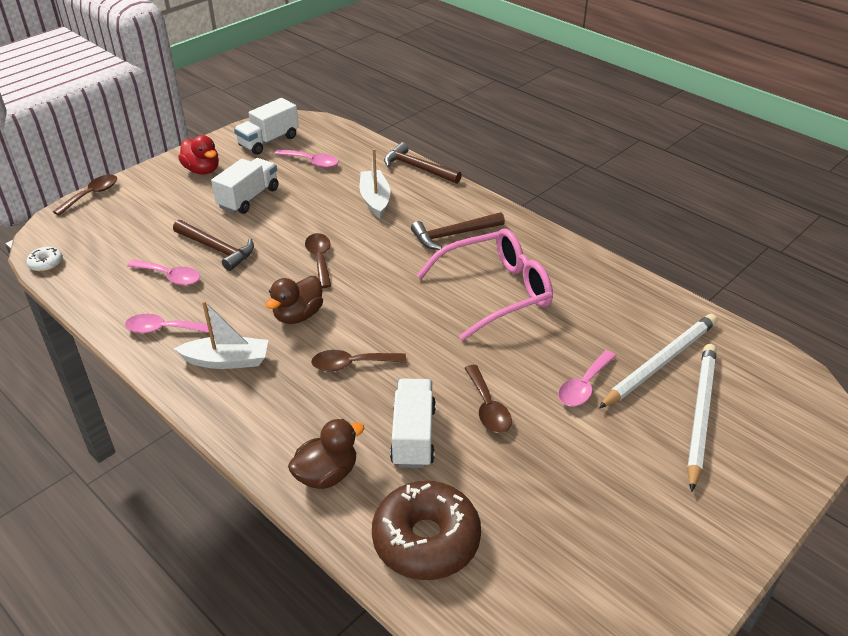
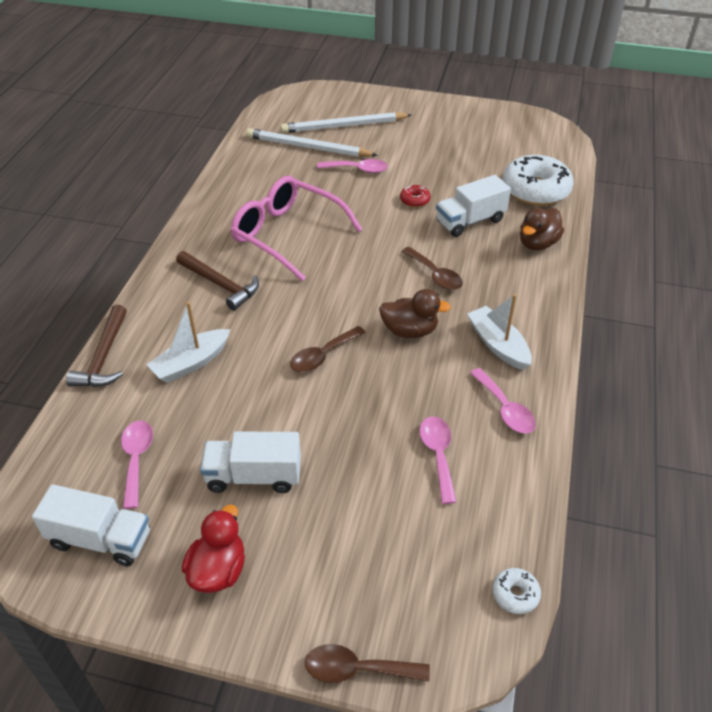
camera: 120 degrees left, 5 degrees up
(217, 249) = (366, 445): brown hammer -> none
(326, 474) = (537, 243): brown duck -> brown duck turned 75 degrees counterclockwise
(426, 540) = (535, 190): brown donut -> white donut
(488, 407) = (415, 200): brown spoon -> red donut

